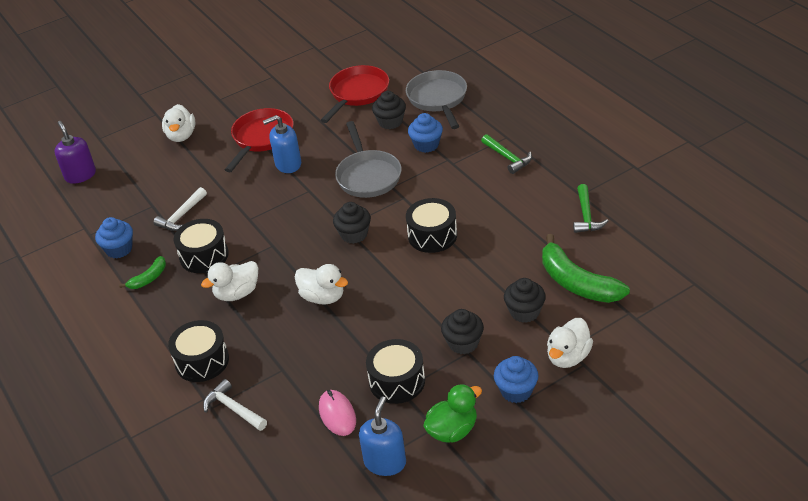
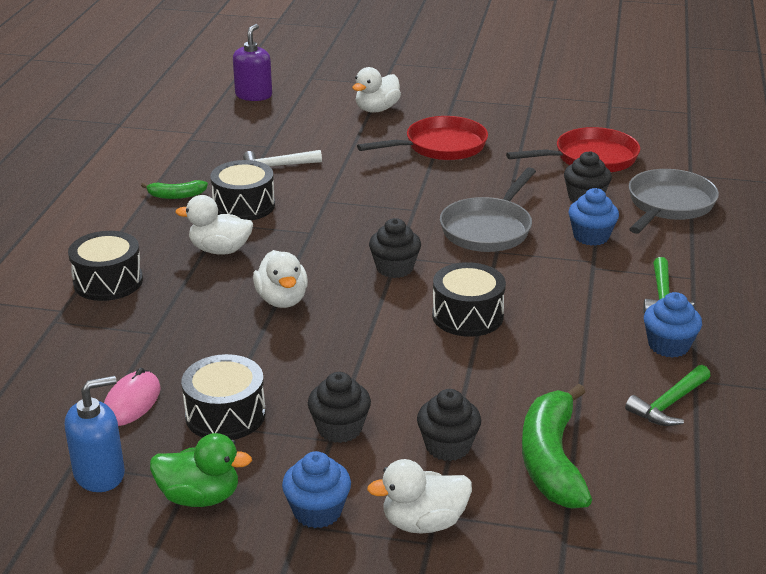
camera: 40 degrees right, 10 degrees down
(119, 249) = (191, 162): blue cupcake -> blue cupcake (668, 345)
(233, 408) = (67, 334): white hammer -> none
(288, 164) = (430, 179): blue soap dispenser -> none

